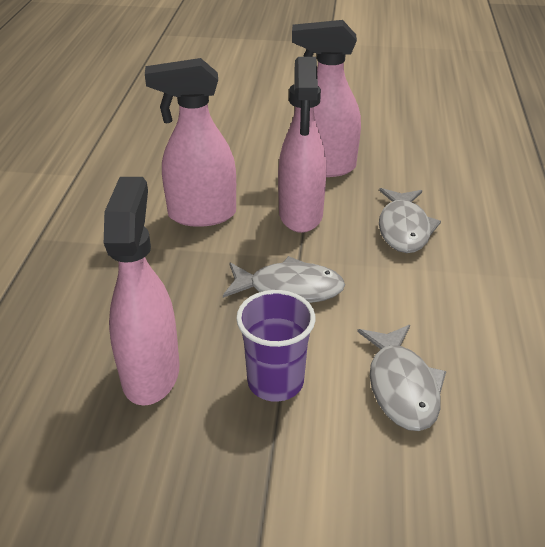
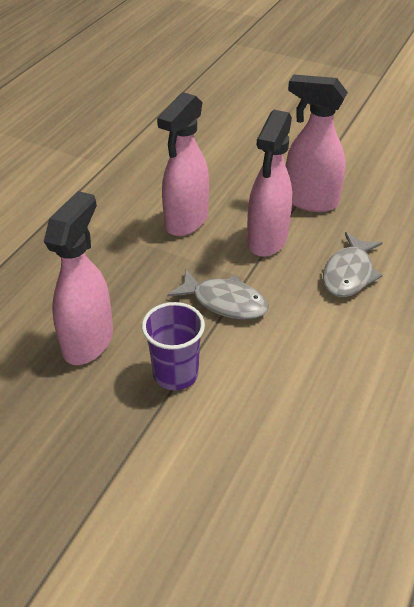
camera: 20 degrees right, 5 degrees up
(201, 215) = (186, 221): pink spray bottle -> pink spray bottle turned 75 degrees counterclockwise
(401, 386) = (271, 406): grey fish -> none

